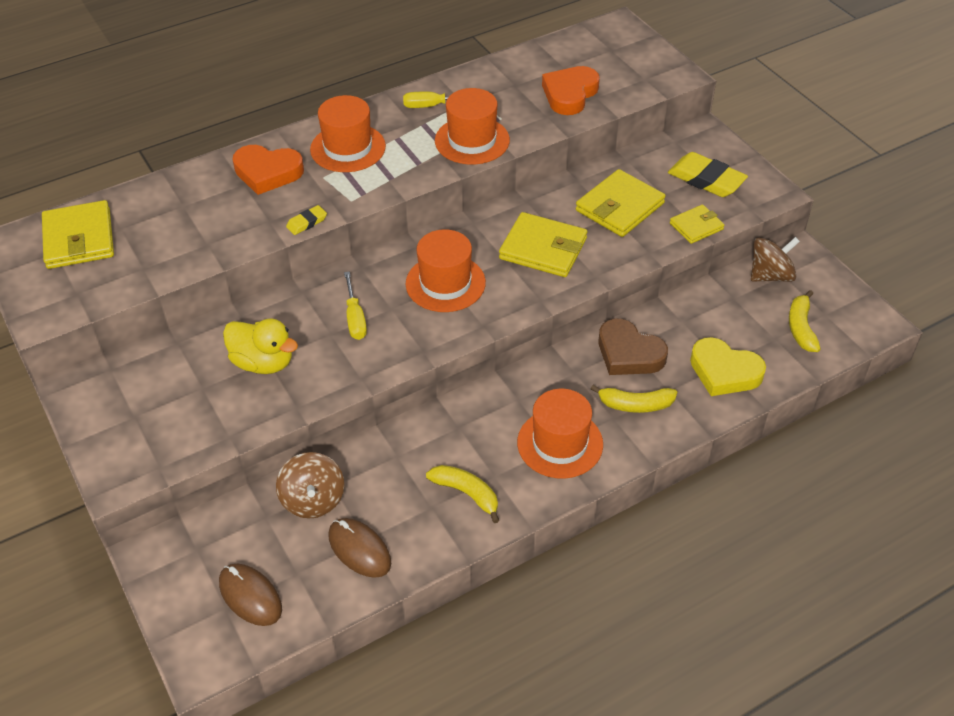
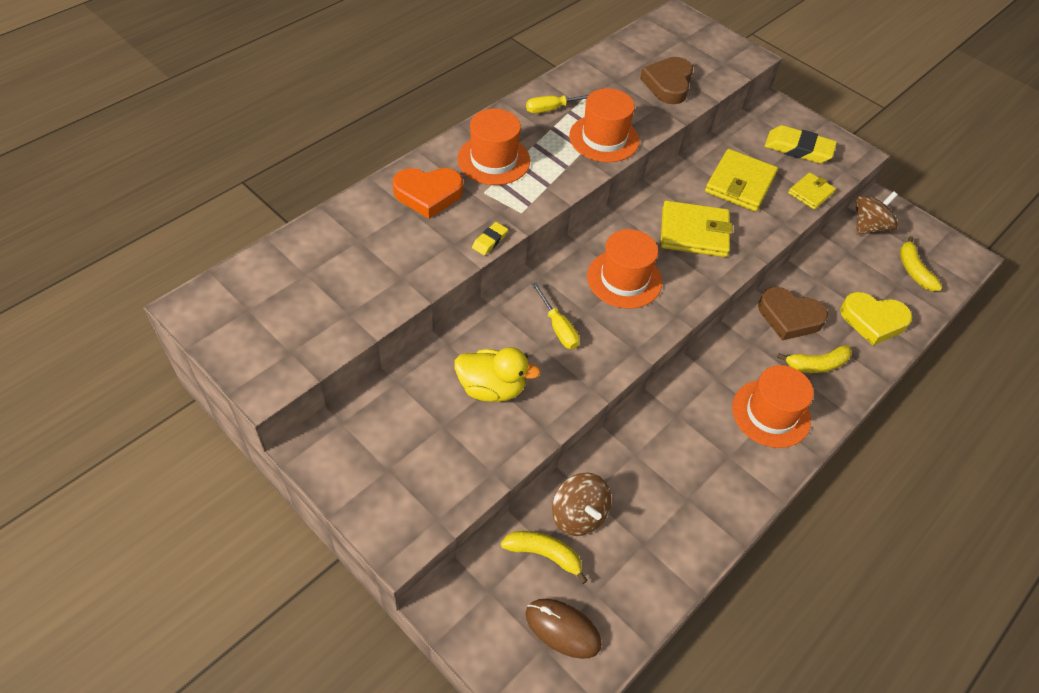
camera: 20 degrees left, 5 degrees up
(79, 239) = (267, 291): yellow wallet -> none
(359, 549) = (643, 556): brown mouse -> none
(466, 493) = (713, 478): yellow banana -> yellow banana (544, 554)
(570, 94) = (668, 84): orange heart -> brown heart

